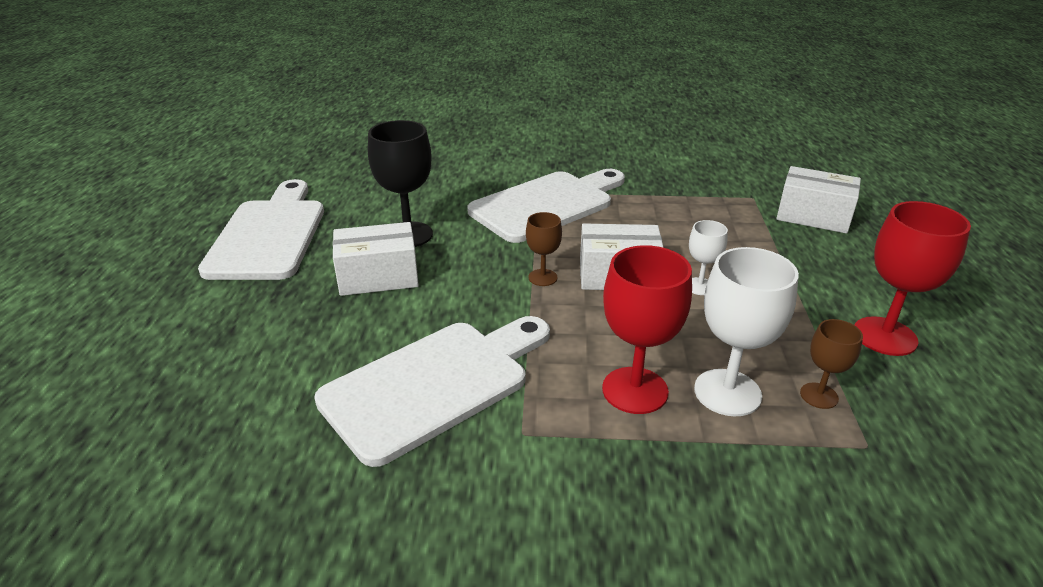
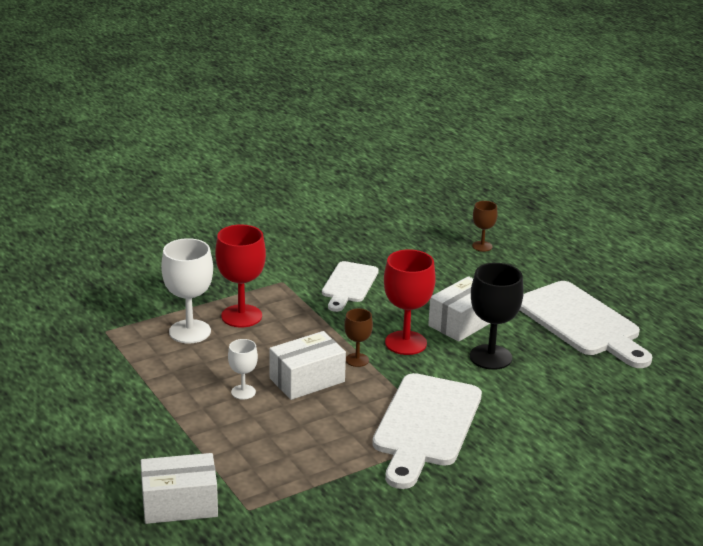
camera: 145 degrees right, 5 degrees down
(434, 384) = (349, 285): white cutting board -> white cutting board, size x0.60
(819, 396) = (137, 347): brown goblet -> brown goblet (482, 246)
(884, 336) = (100, 398): red goblet -> red goblet (405, 343)

